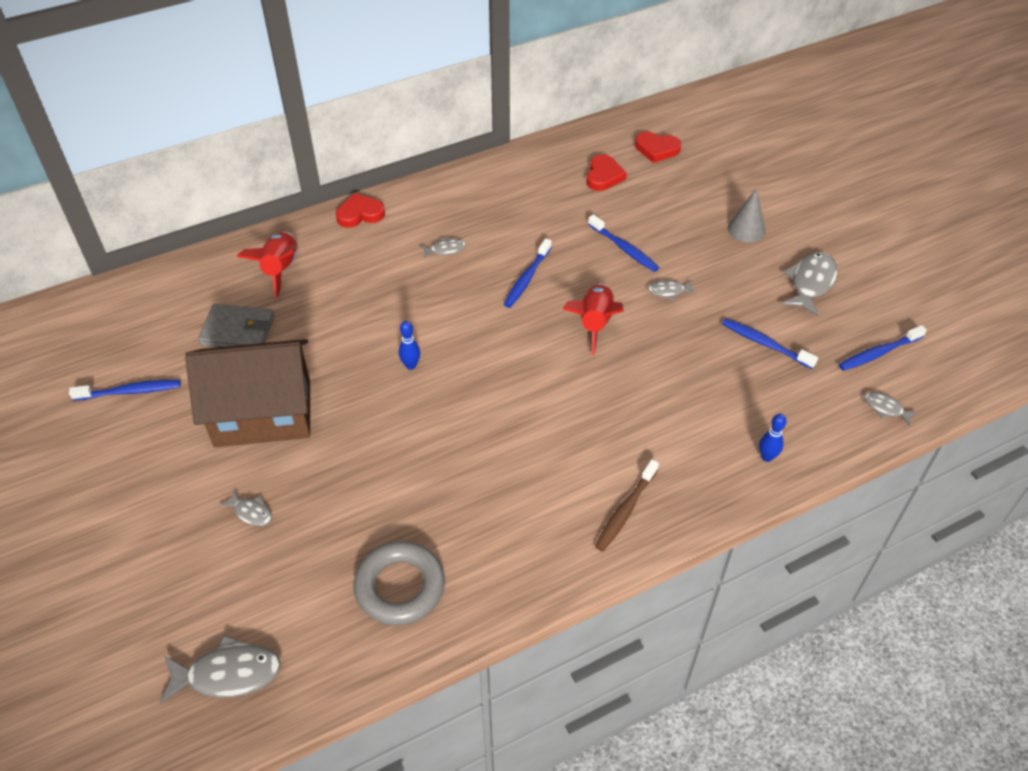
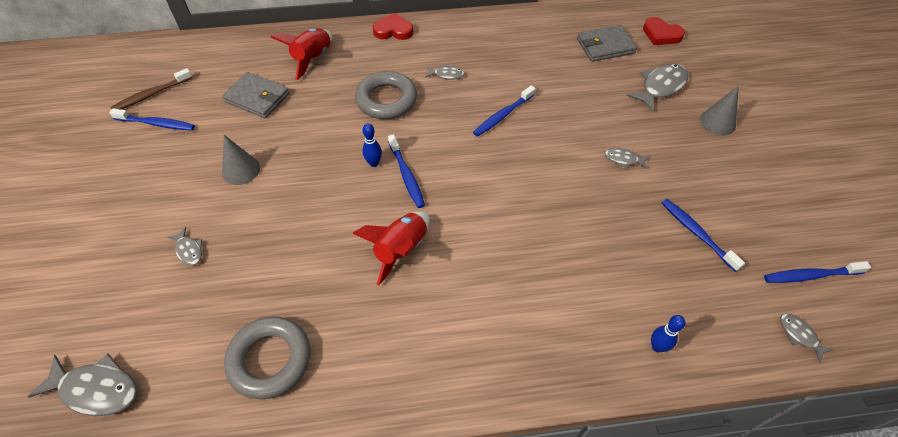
camera: 20 degrees right, 5 degrees up
(263, 414) = (241, 170): brown house -> grey cone
(391, 294) = (386, 100): none -> grey ring
(594, 324) = (544, 170): red rocket -> red rocket (401, 250)
(603, 176) = (605, 46): red heart -> grey wallet
(624, 248) = (598, 111): blue toothbrush -> blue toothbrush (406, 175)
(625, 510) = (499, 355): brown toothbrush -> brown toothbrush (151, 95)
(810, 283) = (763, 188): grey fish -> grey fish (660, 87)

